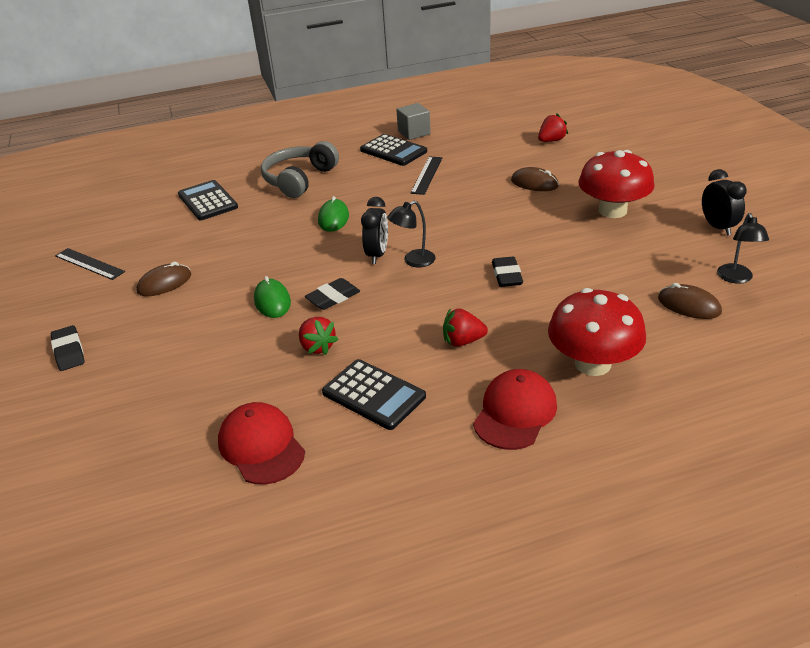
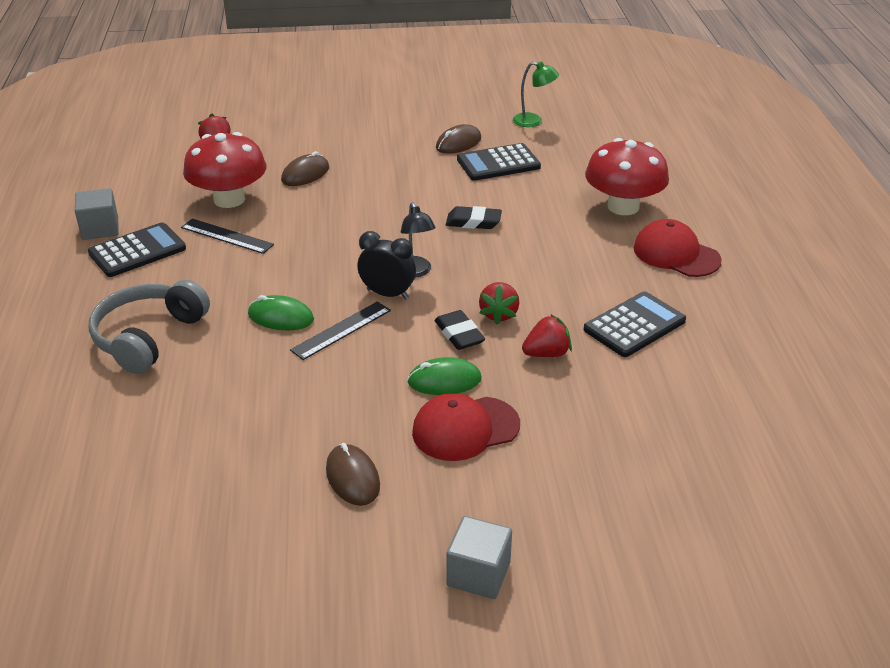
camera: 80 degrees left, 0 degrees up
(69, 351) = (478, 574): black eraser -> grey cube
(89, 264) = (246, 567): black ruler -> black ruler (341, 330)
(207, 201) = (139, 431): black calculator -> black calculator (498, 163)
(261, 446) = (694, 402): red cap -> red cap (465, 429)
(299, 179) = (148, 337): grey headphones -> grey headphones turned 75 degrees clockwise
(463, 341) = (570, 264): red strawberry -> red strawberry (499, 314)
(612, 211) = (392, 146): red mushroom -> red mushroom (229, 199)
(689, 305) = (561, 149): brown mouse -> brown mouse (458, 143)
(718, 227) = (453, 108): black clock -> none
(736, 278) = (533, 121): black lamp -> green lamp

